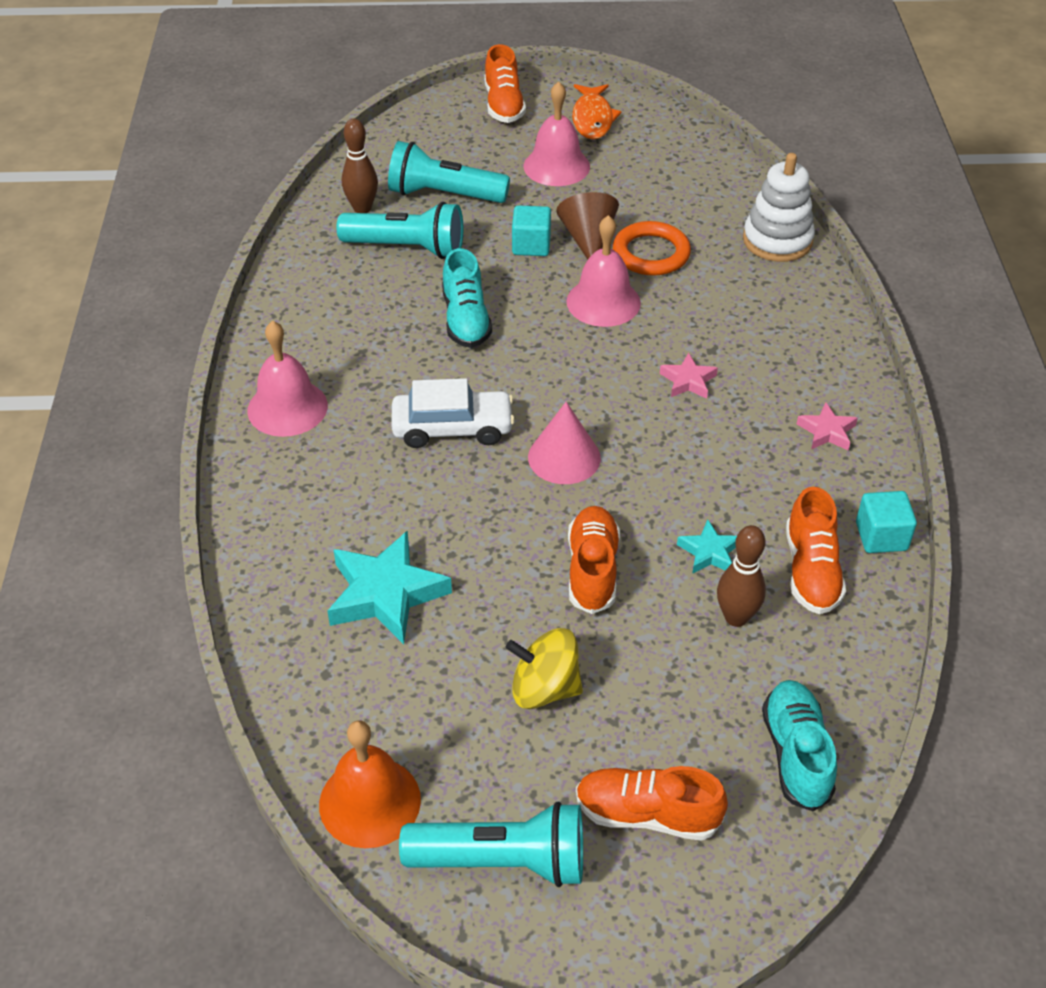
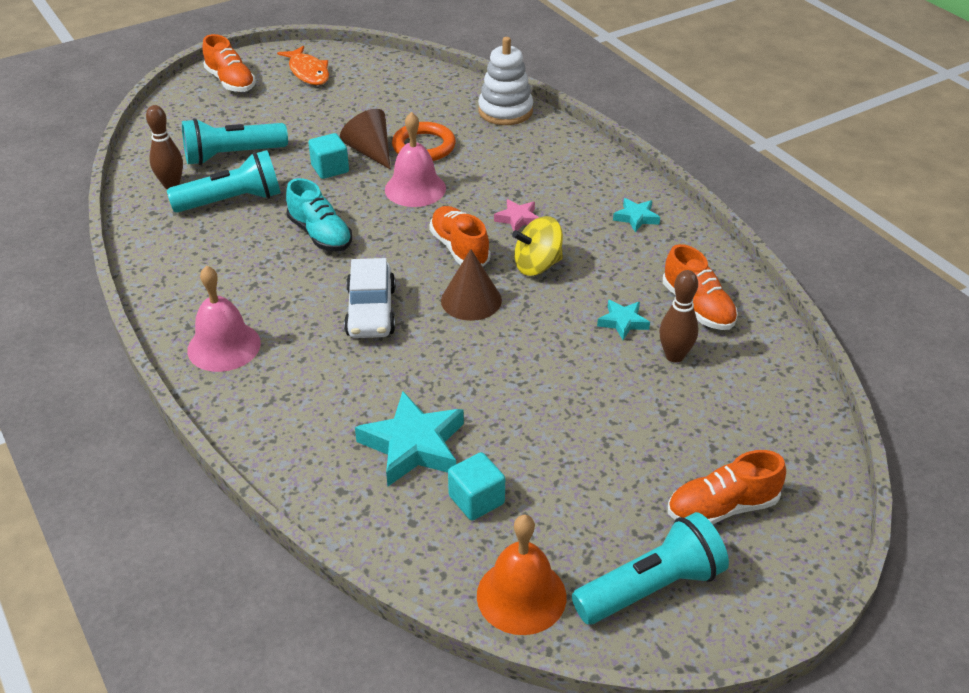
camera: 30 degrees left, 5 degrees down
(452, 428) = (371, 311): white car -> white car turned 120 degrees clockwise
(544, 688) = (584, 458): yellow spinning top -> yellow spinning top (537, 265)
(556, 166) = (306, 111): pink bell -> none
(564, 457) = (471, 300): pink cone -> brown cone
(592, 570) = (553, 366): orange shoe -> orange shoe (459, 248)
(796, 754) = (783, 424): turquoise shoe -> none
(827, 431) = (636, 218): pink star -> turquoise star
(881, 536) = (723, 269): turquoise cube -> turquoise cube (476, 500)

